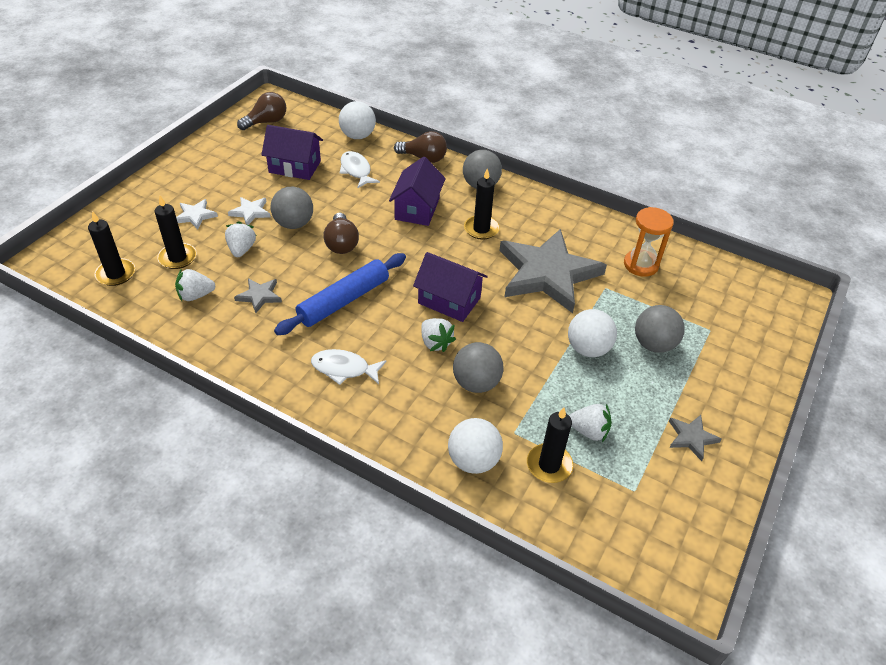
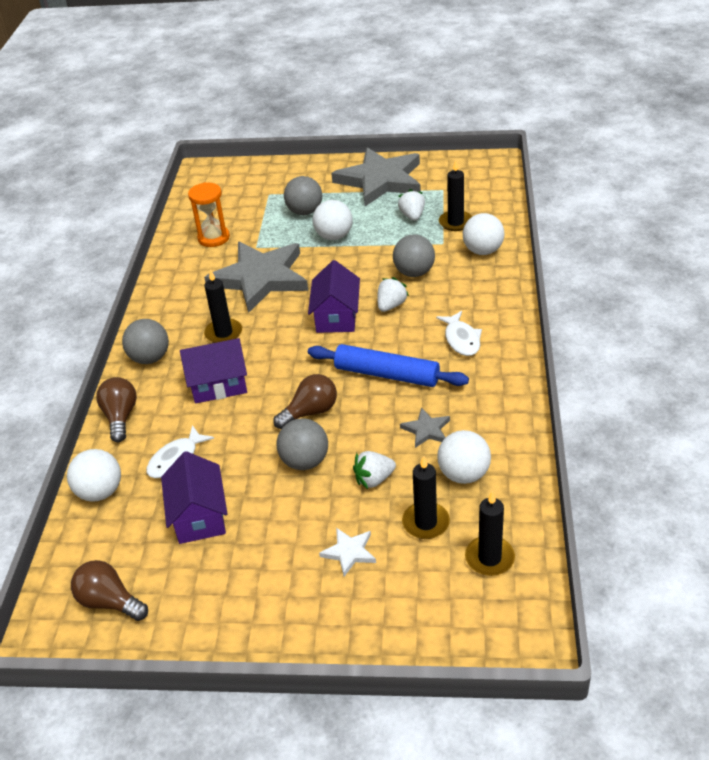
camera: 110 degrees left, 5 degrees down
(195, 295) = (464, 474): white strawberry -> white ball
(250, 212) = (309, 507): white star -> none
(691, 438) = (380, 180): grey star -> grey star, size x2.45

